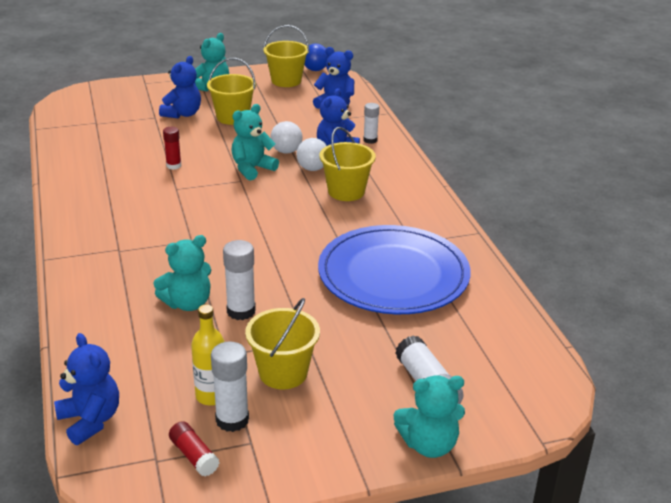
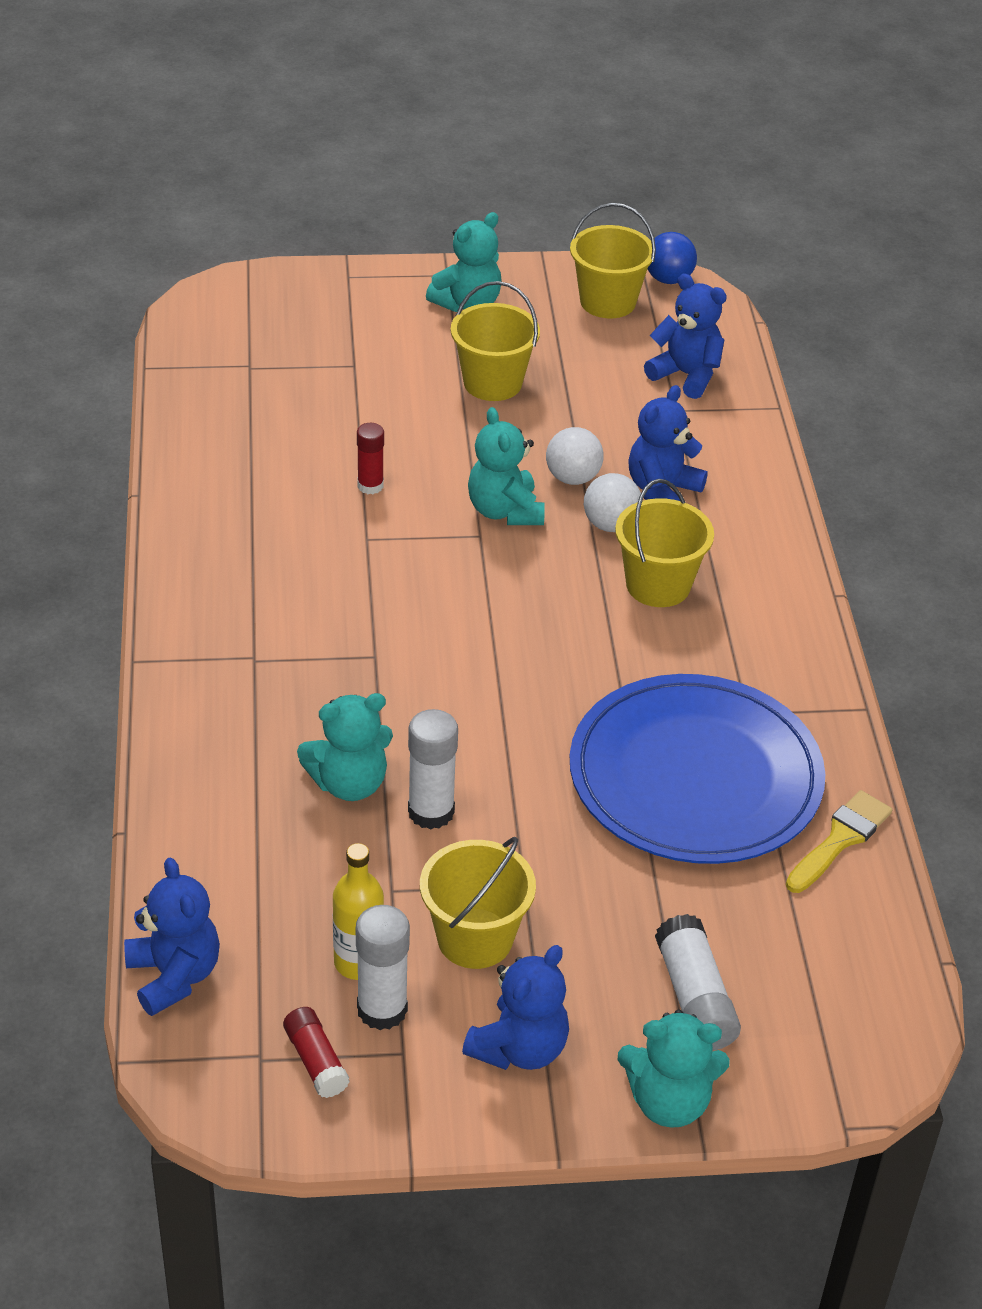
camera: 10 degrees right, 10 degrees up
(182, 114) = (404, 364): blue teddy bear -> blue teddy bear (519, 1048)
(252, 169) = (505, 511): turquoise teddy bear -> turquoise teddy bear turned 75 degrees counterclockwise
(370, 140) = (729, 470): white glue stick -> none
(486, 294) = (840, 839): none -> yellow brush

